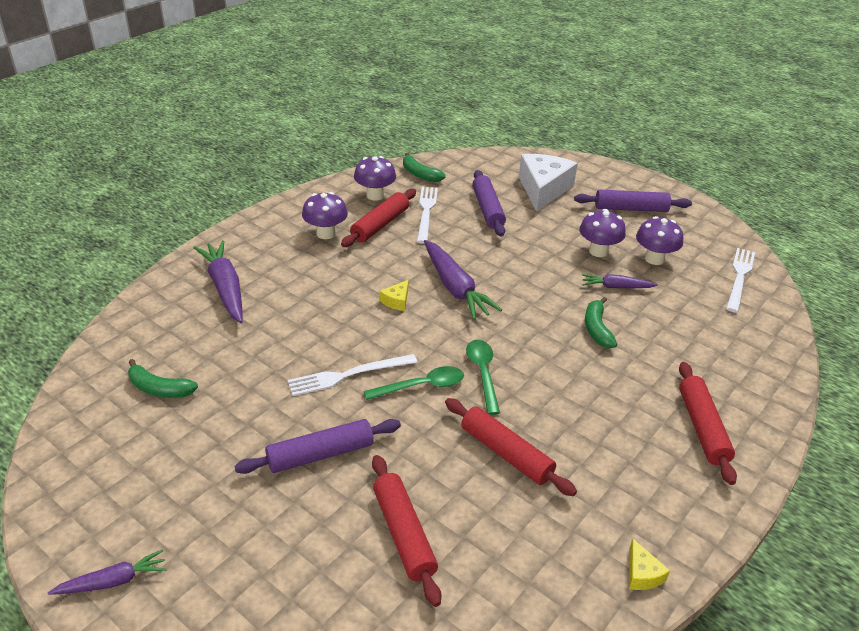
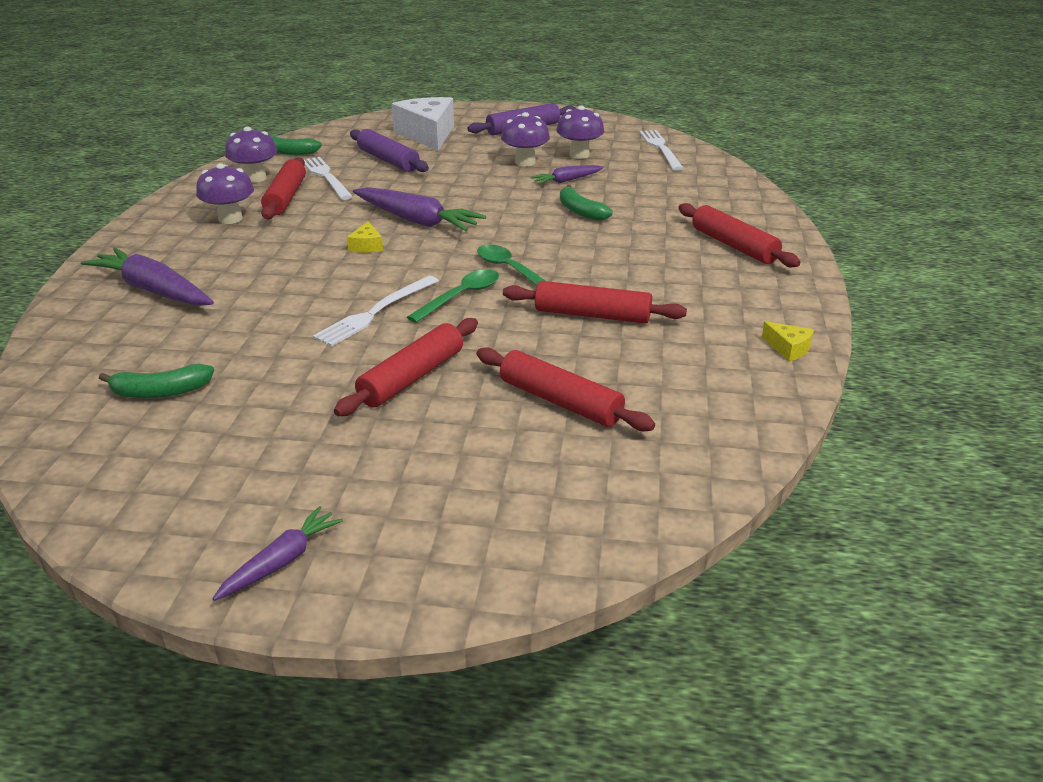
camera: 30 degrees left, 5 degrees down
(320, 454) = (412, 377): purple rolling pin -> red rolling pin

